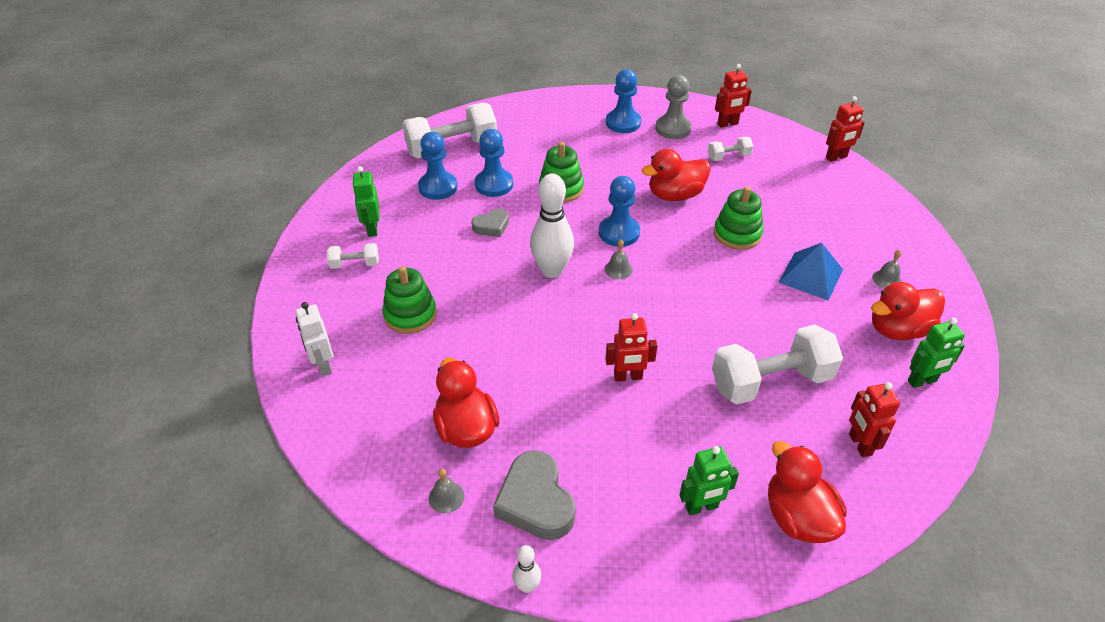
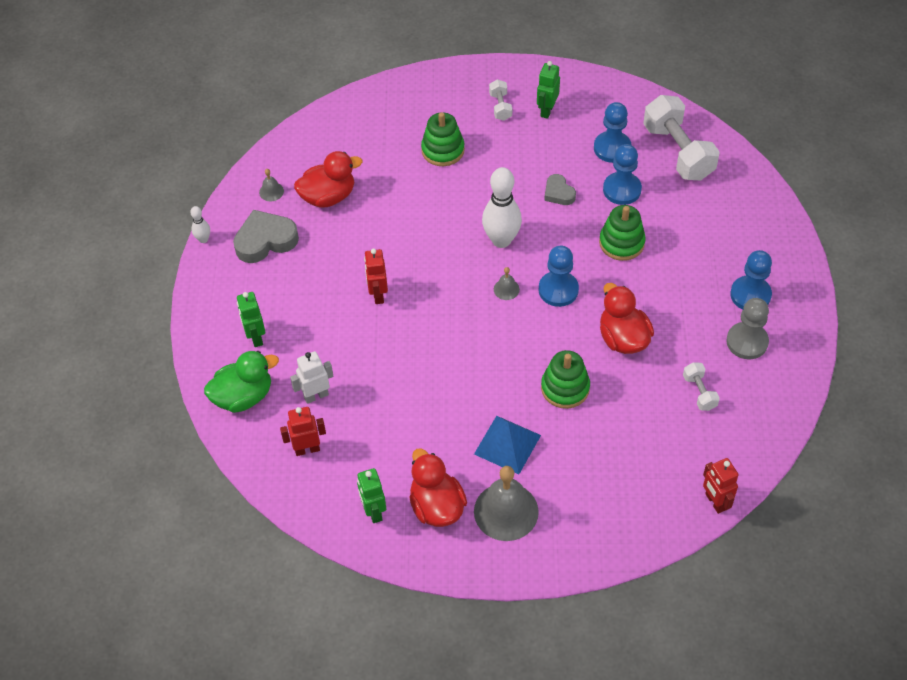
camera: 90 degrees right, 10 degrees up
(323, 365) = (388, 107): white robot -> white robot (316, 395)
(372, 229) = (547, 110): green robot -> green robot turned 60 degrees counterclockwise
(728, 124) = (766, 397): red robot -> none
(770, 381) = (373, 394): white dumbbell -> none
(797, 517) = (243, 396): red duck -> green duck
(887, 279) = (506, 511): grey bell -> grey bell, size x2.24

